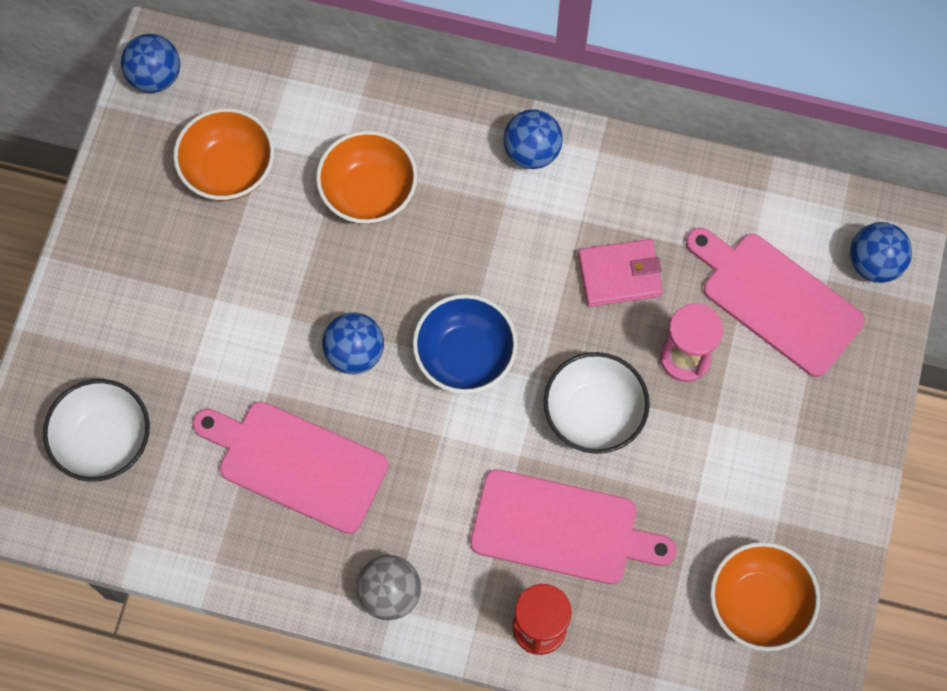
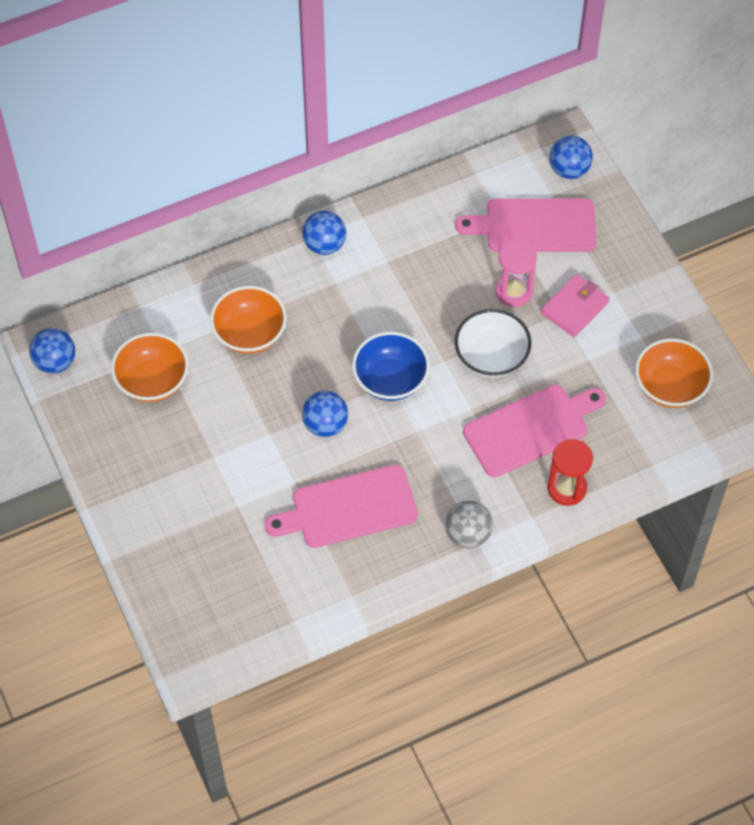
camera: 40 degrees left, 10 degrees down
(105, 440) = (222, 581): white bowl -> none
(619, 275) = (437, 274): pink wallet -> pink wallet (574, 308)

